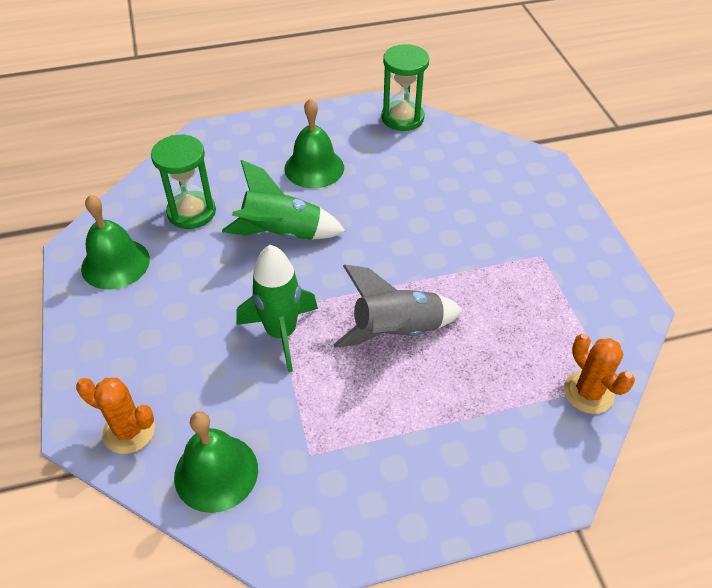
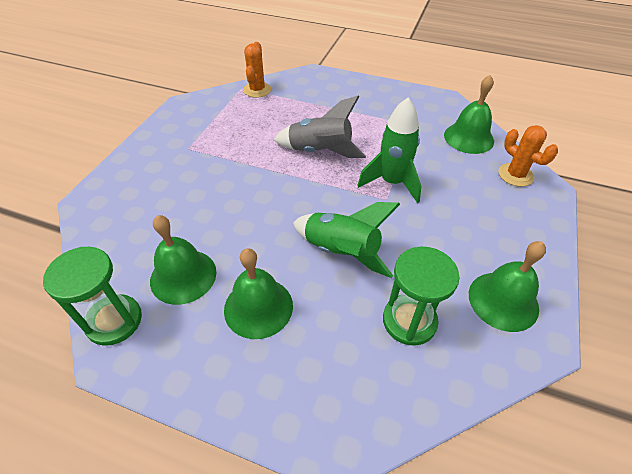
camera: 145 degrees left, 0 degrees up
(391, 158) = (183, 276): none -> green bell

